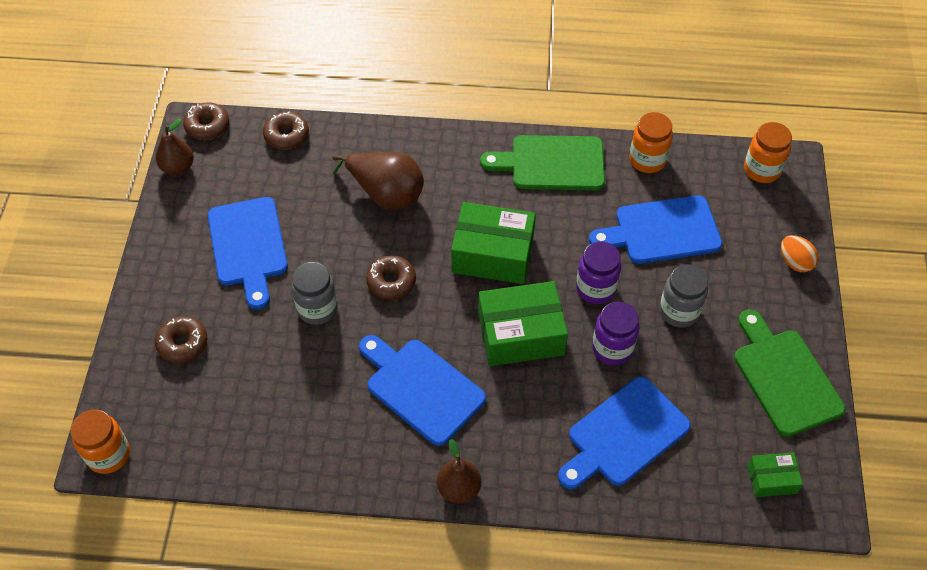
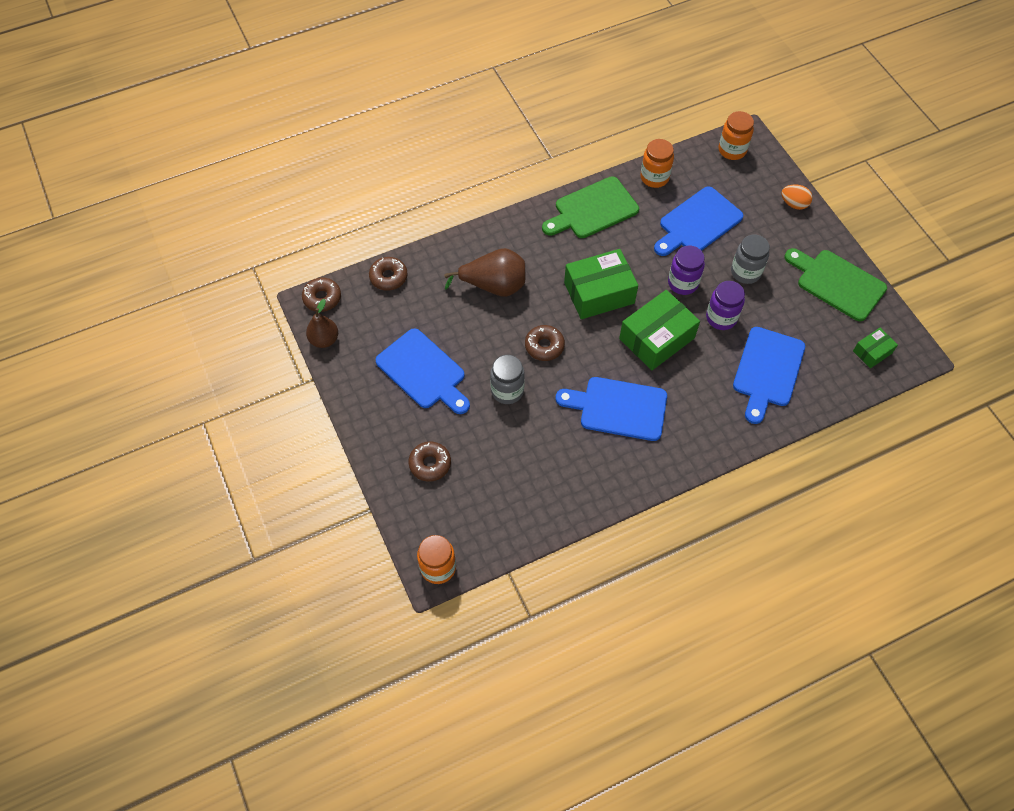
camera: 30 degrees left, 5 degrees up
(459, 489) = (690, 460): brown pear -> none

